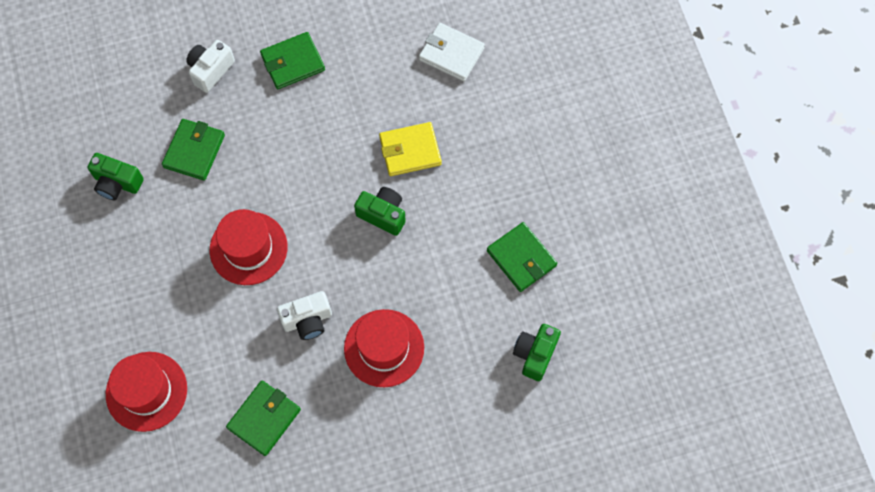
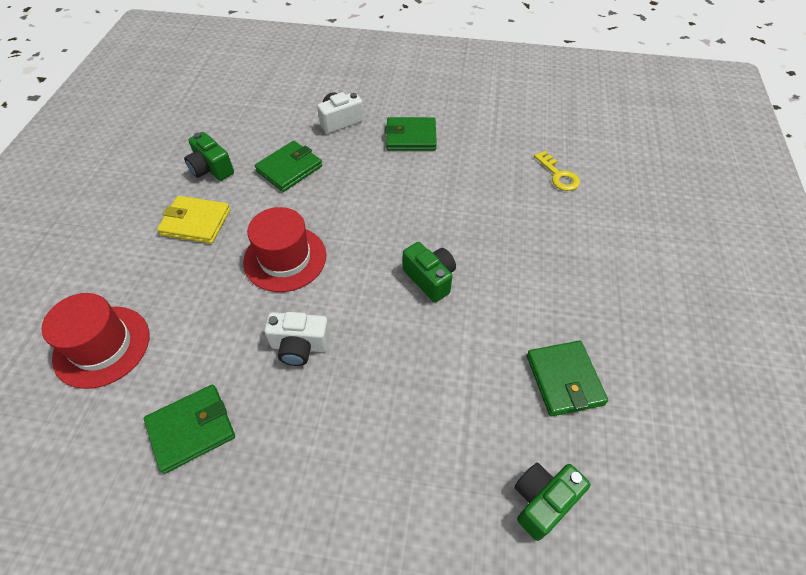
camera: 25 degrees right, 15 degrees down
(384, 348) = (363, 410): red hat -> none
(410, 151) = (484, 235): yellow wallet -> yellow wallet (196, 222)
(451, 54) = (558, 175): white wallet -> yellow key

